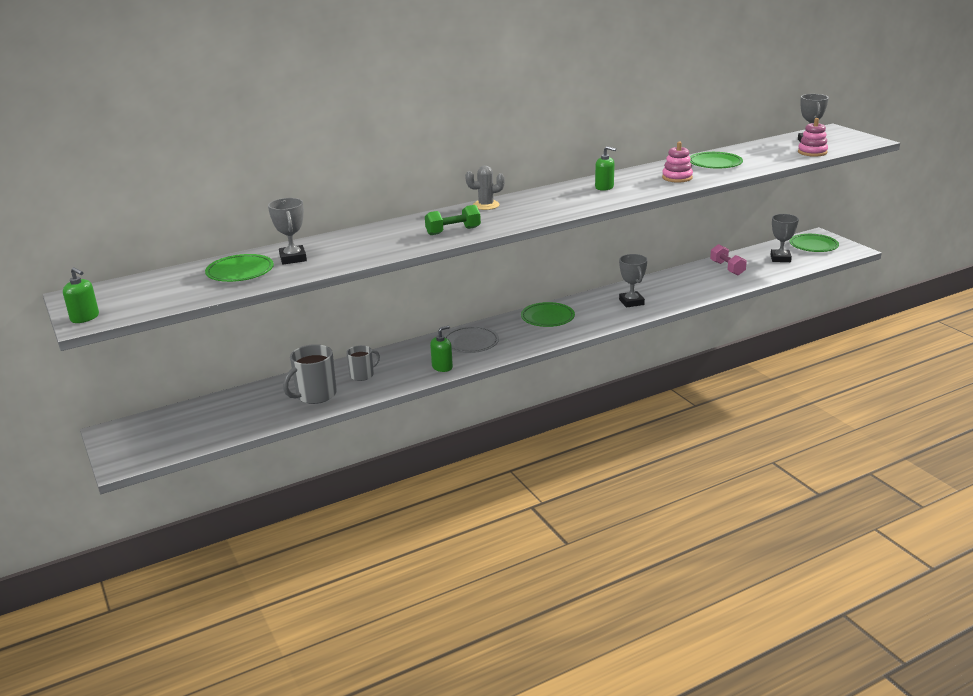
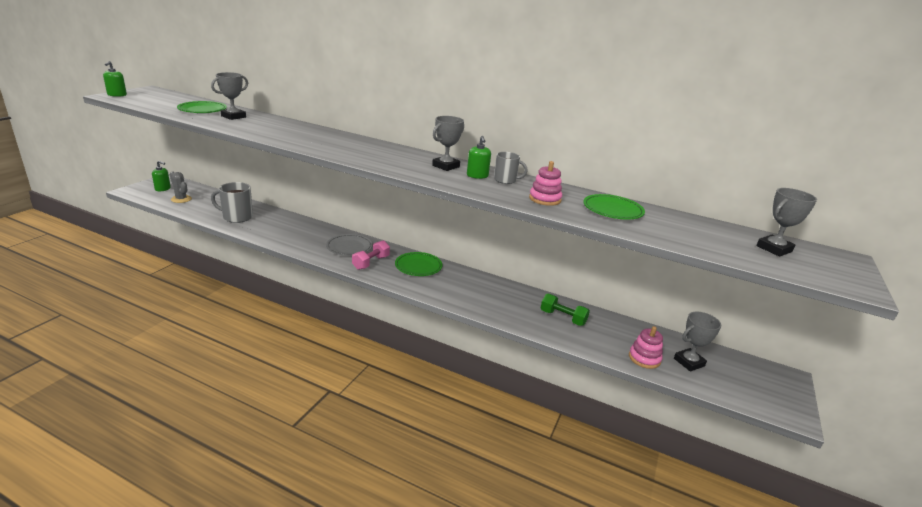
camera: 50 degrees right, 0 degrees up
(362, 375) = (273, 224): grey mug -> grey mug (505, 180)
(442, 367) = (303, 246): green soap dispenser -> green soap dispenser (163, 189)
(453, 231) = (319, 144): green dumbbell -> green dumbbell (562, 318)
(486, 205) = (384, 146): grey cactus -> grey cactus (181, 199)
(631, 302) = (486, 297): grey trophy -> grey trophy (446, 166)
(727, 268) = (619, 333): pink dumbbell -> pink dumbbell (371, 262)
(812, 152) = (740, 255): pink stacking toy -> pink stacking toy (644, 358)
(813, 246) = (755, 379): green plate -> none

